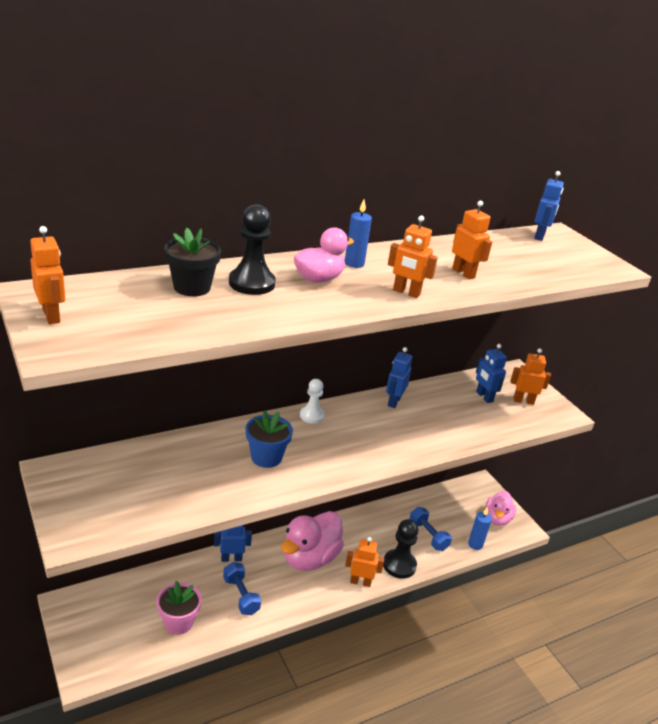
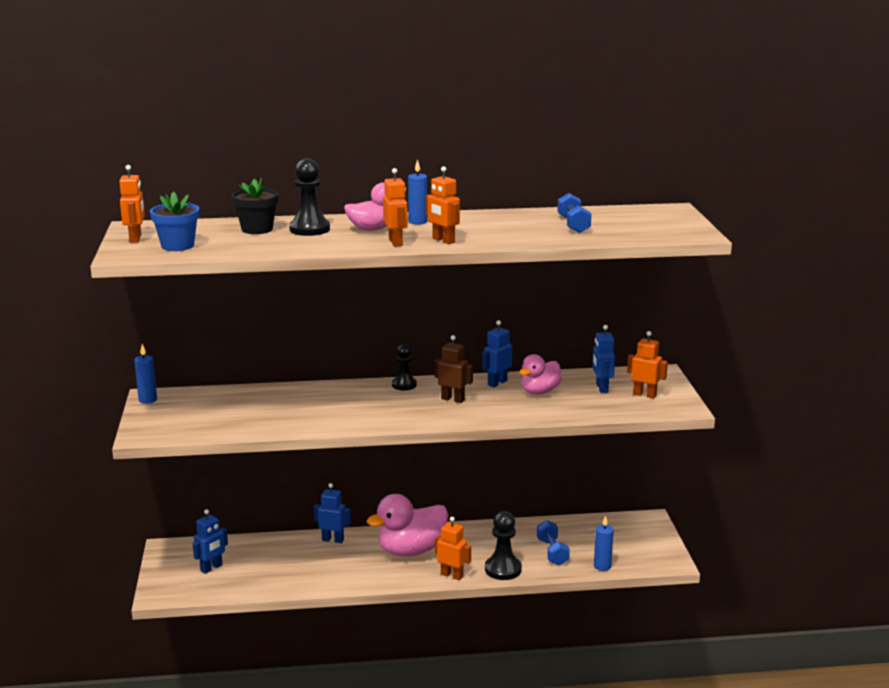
camera: 25 degrees right, 10 degrees down
(51, 477) = (148, 400): none -> blue candle
(178, 622) = (257, 575): pink flower pot -> none
(241, 595) = (325, 567): blue dumbbell -> blue dumbbell (573, 225)
(266, 457) = (337, 407): blue flower pot -> blue flower pot (177, 246)
(312, 415) = (404, 385): white pawn -> black pawn
(369, 430) = (453, 399): none -> brown robot
(463, 273) = (519, 232): orange robot -> orange robot (396, 242)
(497, 518) = (645, 550): pink duck -> pink duck (539, 392)
(540, 236) = (644, 211): blue robot -> blue robot (211, 568)

